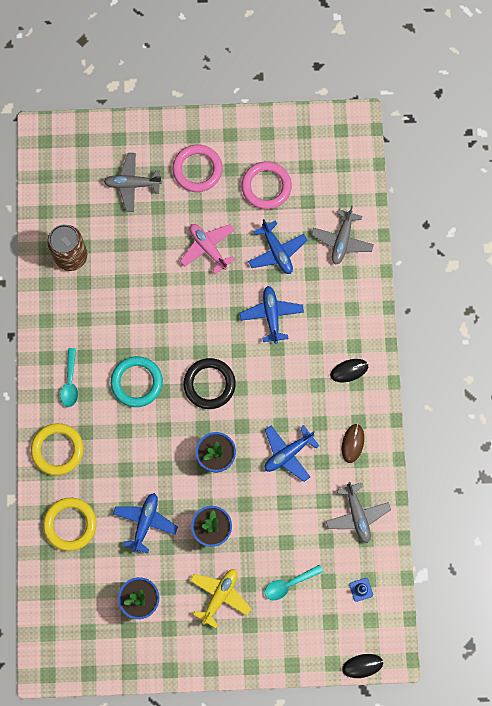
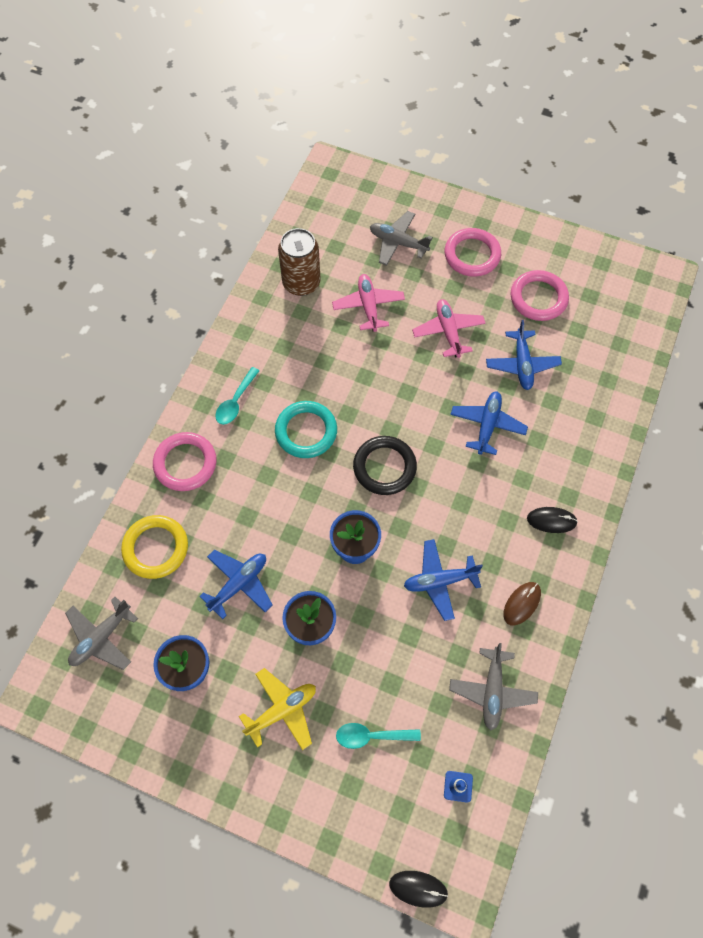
camera: 25 degrees right, 10 degrees down
(57, 450) = (185, 463): yellow ring -> pink ring
(135, 253) = (368, 306): none -> pink plane
(342, 240) = (600, 382): grey plane -> grey plane (101, 637)

